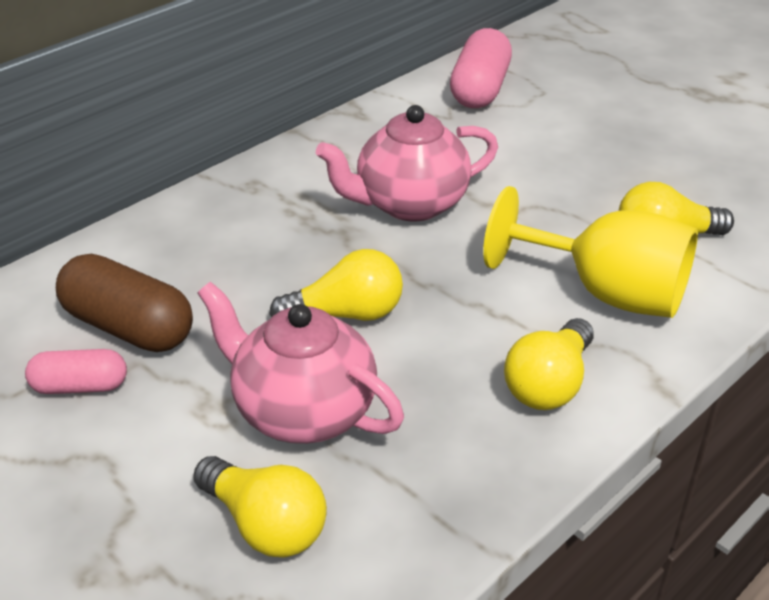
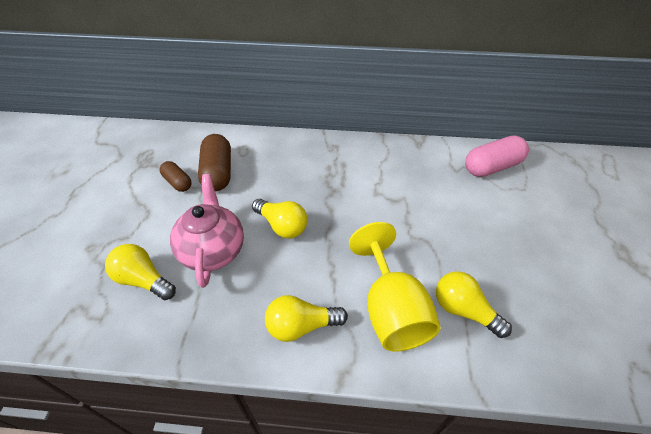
camera: 50 degrees right, 10 degrees up
(80, 386) = (178, 182): pink capsule -> brown capsule
(265, 525) = (143, 280): yellow light bulb -> yellow light bulb turned 120 degrees clockwise
(410, 204) = (375, 199): pink teapot -> none

